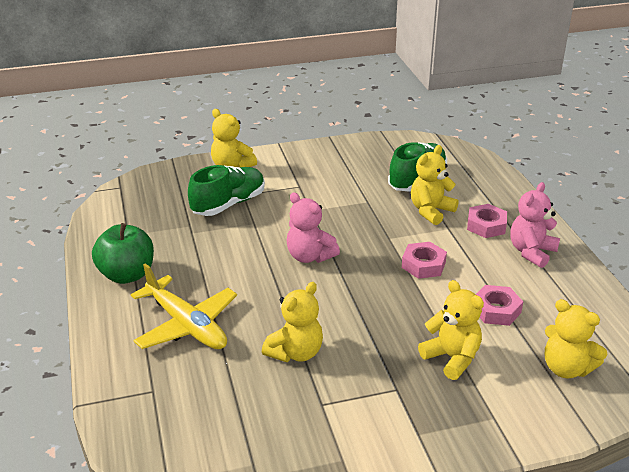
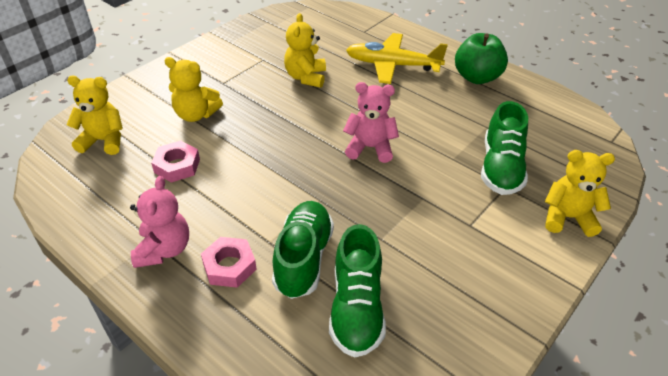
camera: 145 degrees right, 10 degrees up
(423, 265) = (266, 183): pink nut -> none
(431, 211) = (303, 258): yellow teddy bear -> green shoe

